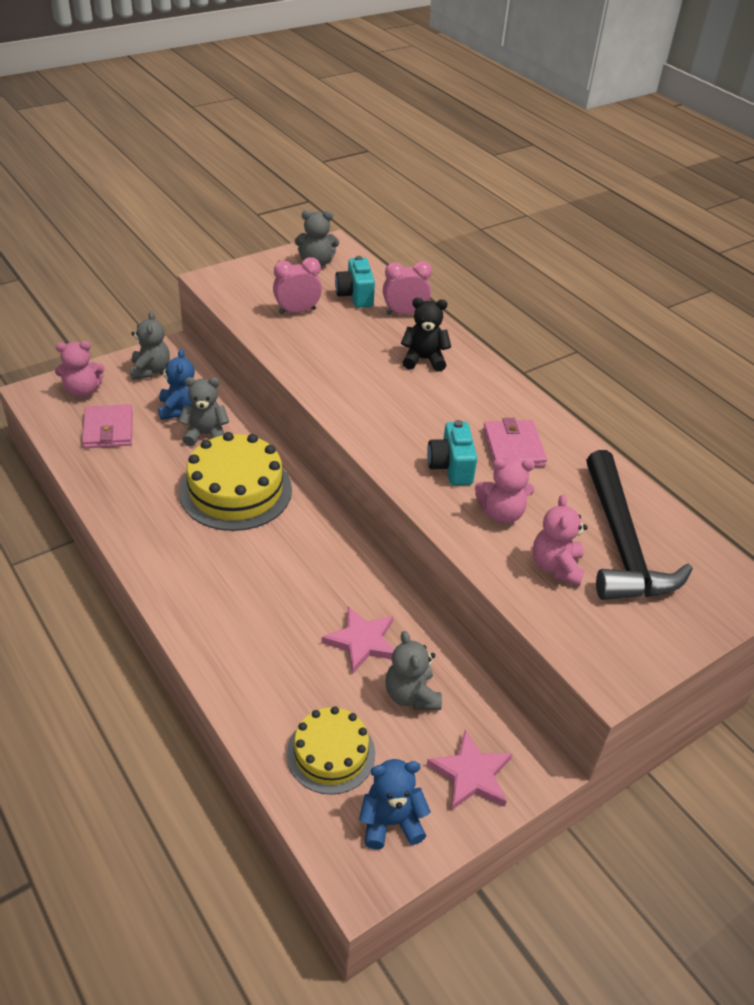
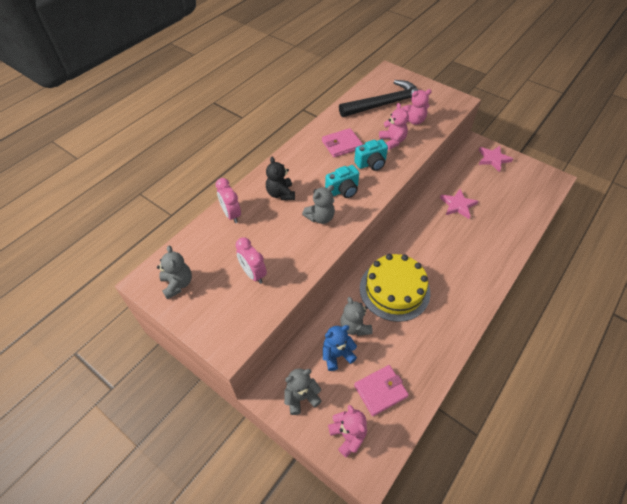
camera: 105 degrees left, 10 degrees up
(331, 753) = (517, 200): yellow cake -> none
(355, 296) = (219, 246): turquoise camera -> turquoise camera (343, 190)
(391, 822) = (529, 176): blue teddy bear -> none
(411, 695) = (472, 183): grey teddy bear -> grey teddy bear (320, 217)

